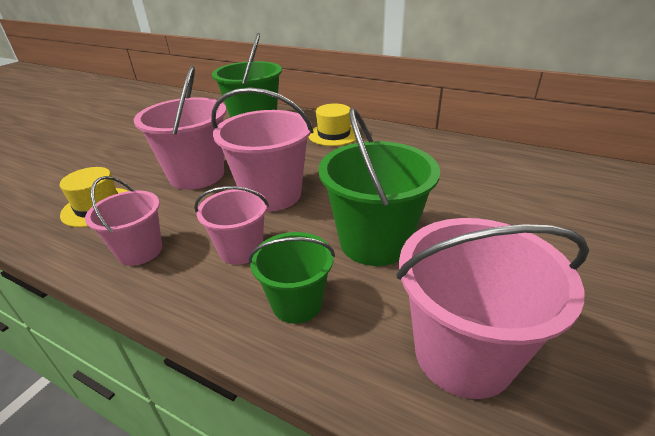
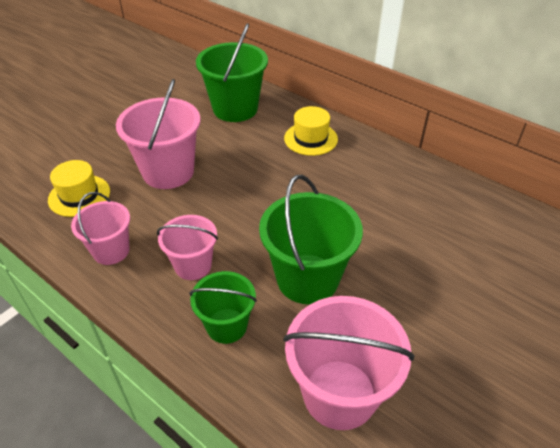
camera: 10 degrees right, 10 degrees up
(271, 194) = (231, 208): pink bucket -> none

